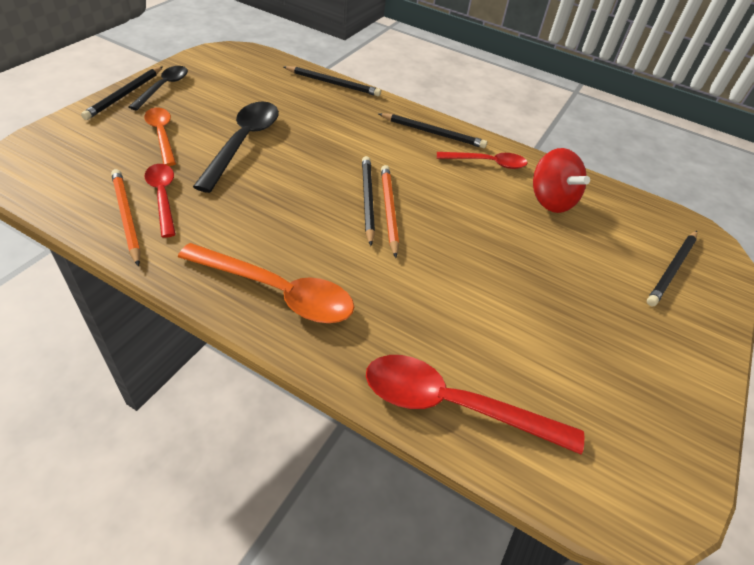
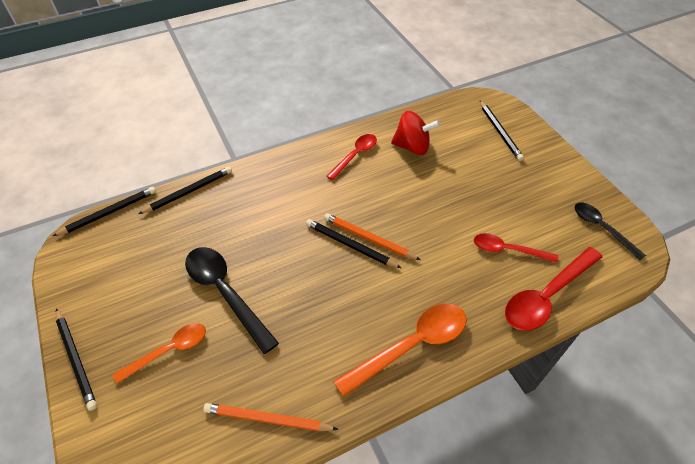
camera: 50 degrees left, 5 degrees up
(162, 135) = (169, 351): orange spoon -> orange spoon turned 135 degrees clockwise
(163, 87) = (90, 321): black spoon -> black spoon (602, 228)
(163, 197) = (259, 382): red spoon -> red spoon (508, 250)
(433, 133) = (301, 165): black pencil -> black pencil (109, 212)

